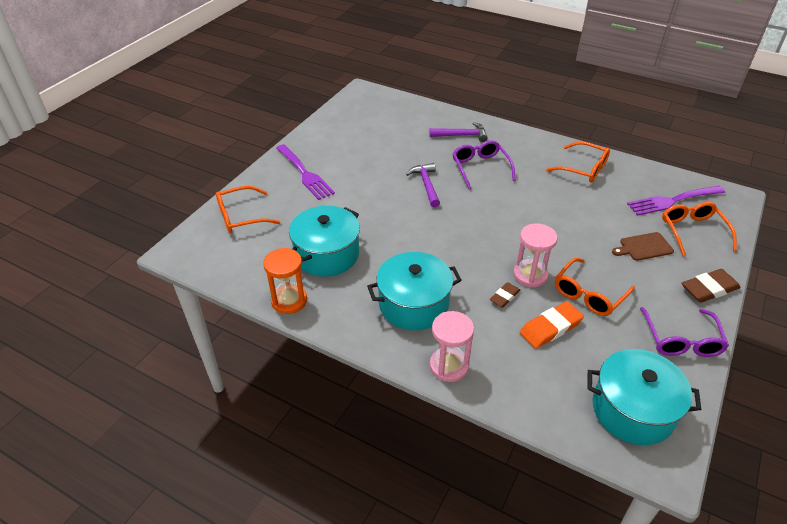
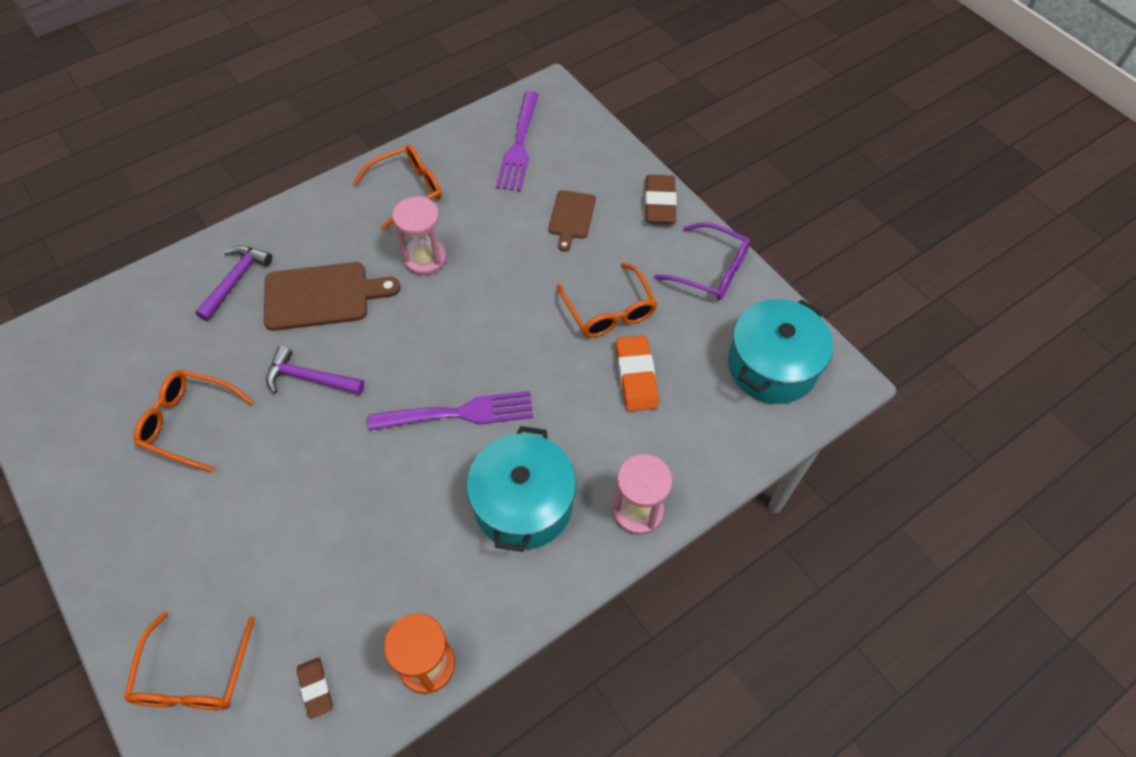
camera: 65 degrees left, 15 degrees up
(304, 173) = (157, 534): purple fork -> purple fork (459, 413)
(327, 254) = (366, 575): turquoise pot -> none
(480, 168) = (322, 296): purple glasses -> brown cutting board
(504, 296) = (566, 396): brown eraser -> brown eraser (315, 688)
(530, 275) = (548, 350): pink hourglass -> pink hourglass (425, 259)
(692, 231) = (575, 160): orange glasses -> orange glasses (188, 423)

